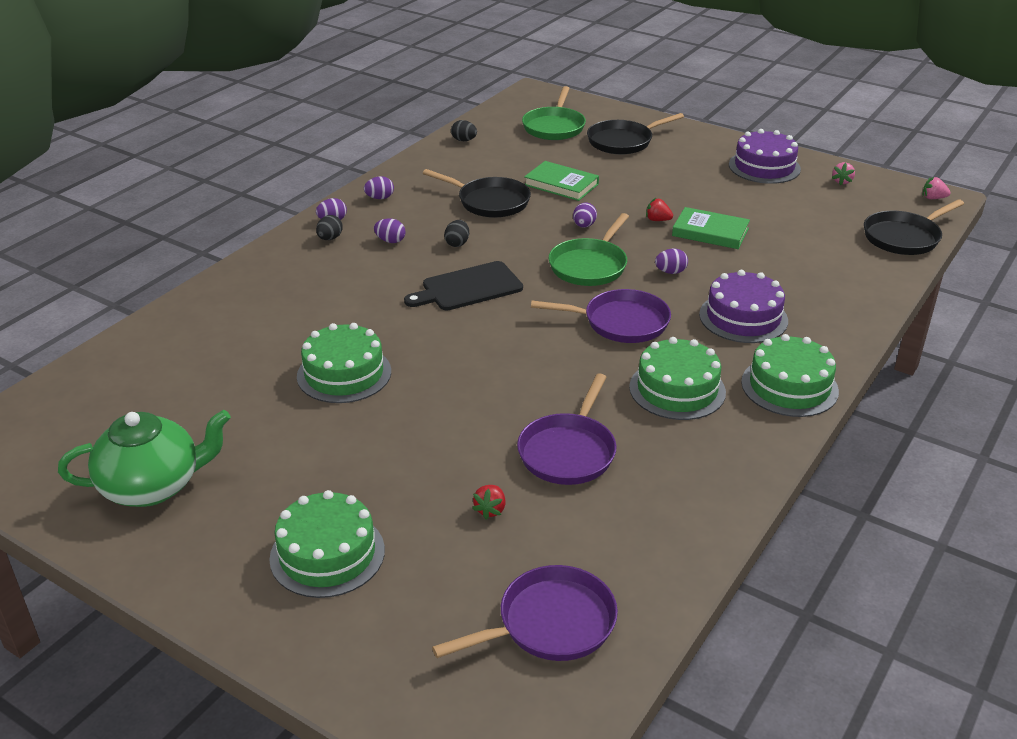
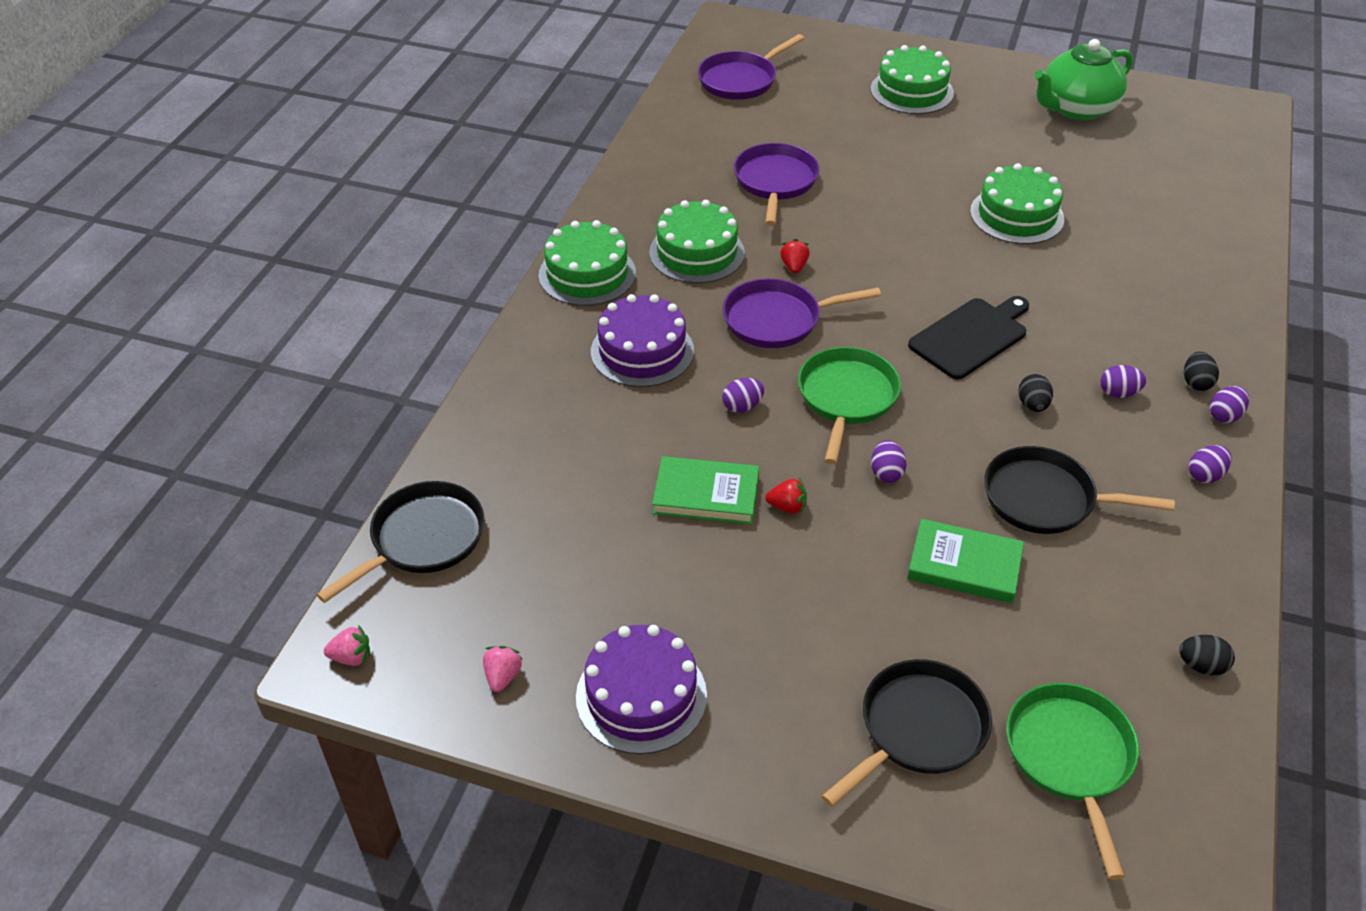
camera: 165 degrees right, 10 degrees up
(490, 510) = (815, 133): red strawberry -> red strawberry (794, 267)

